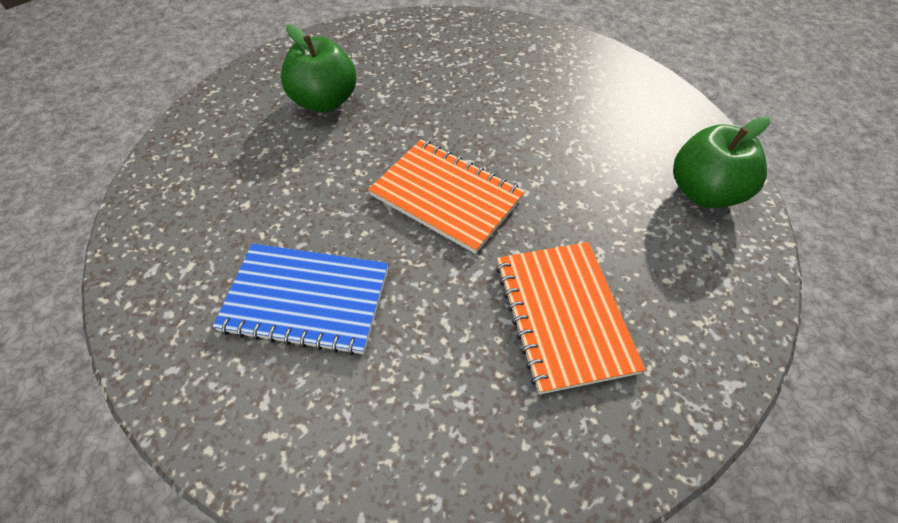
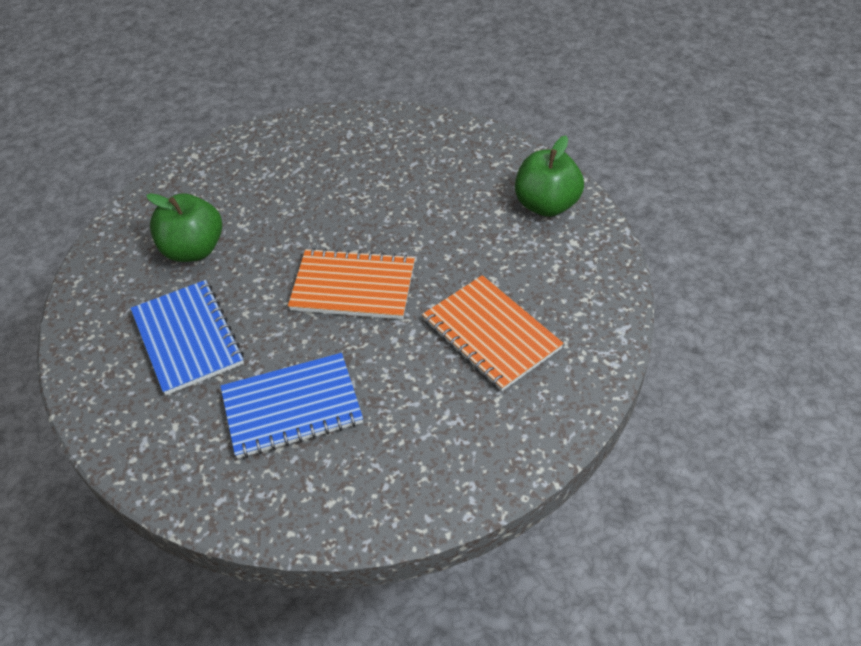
camera: 25 degrees left, 5 degrees down
(262, 182) = (187, 338): none -> blue notebook

